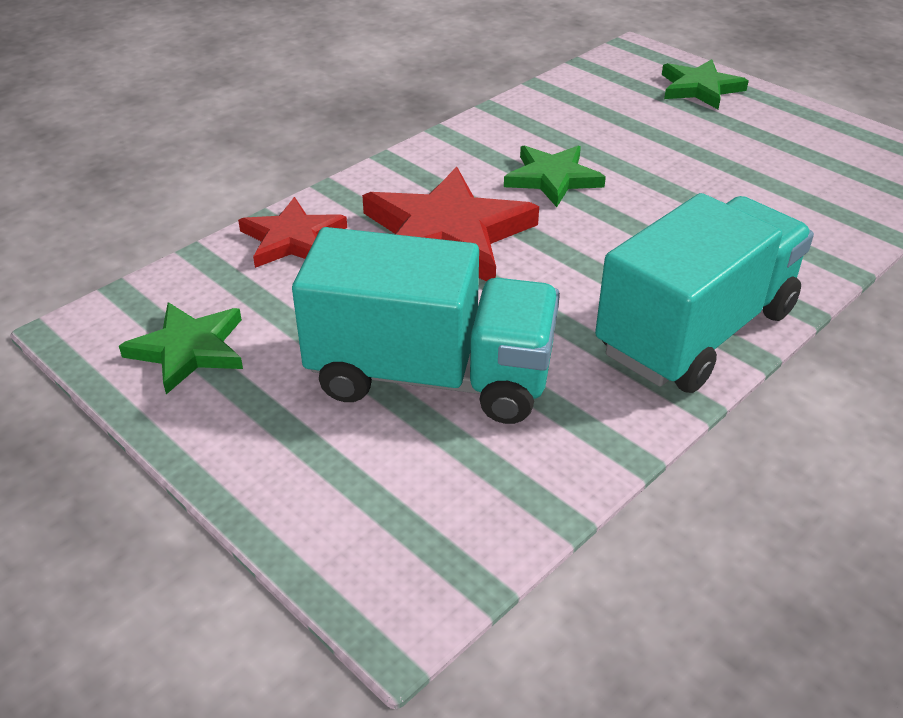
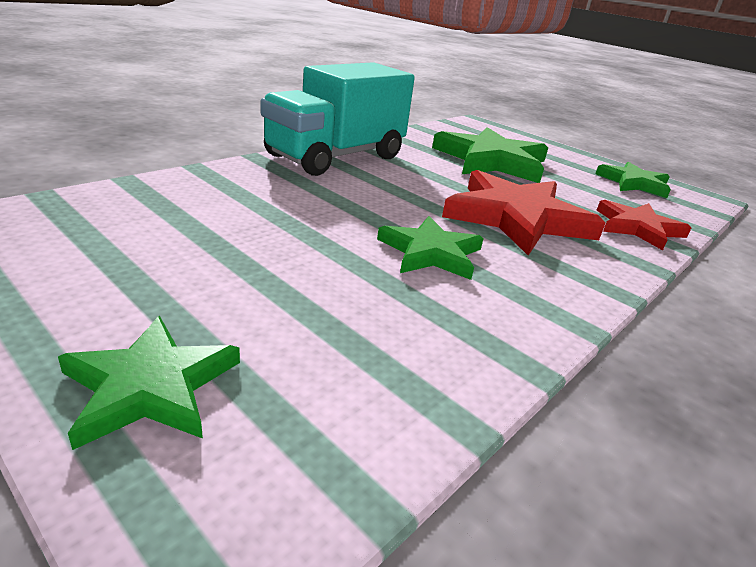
camera: 175 degrees right, 10 degrees down
(431, 376) = (491, 161): turquoise truck -> green star

